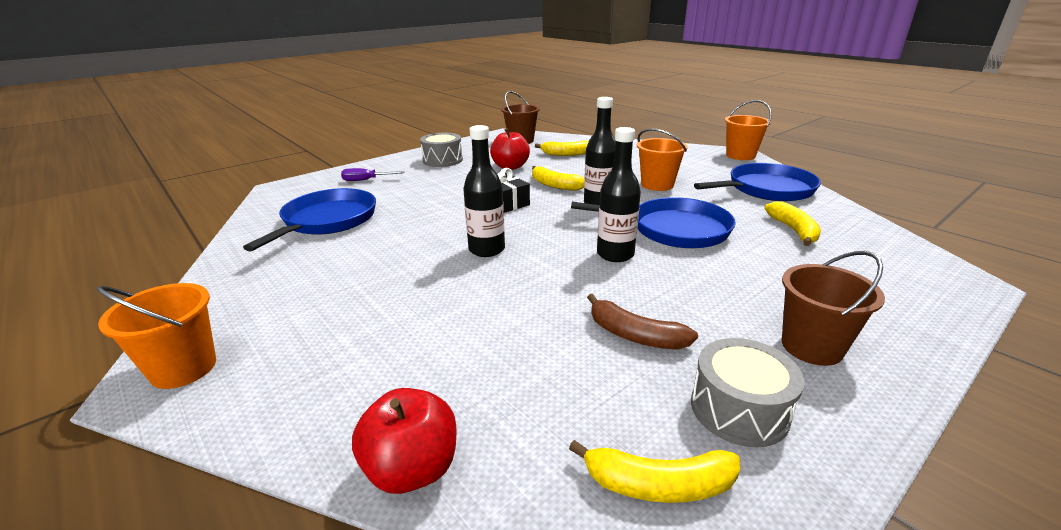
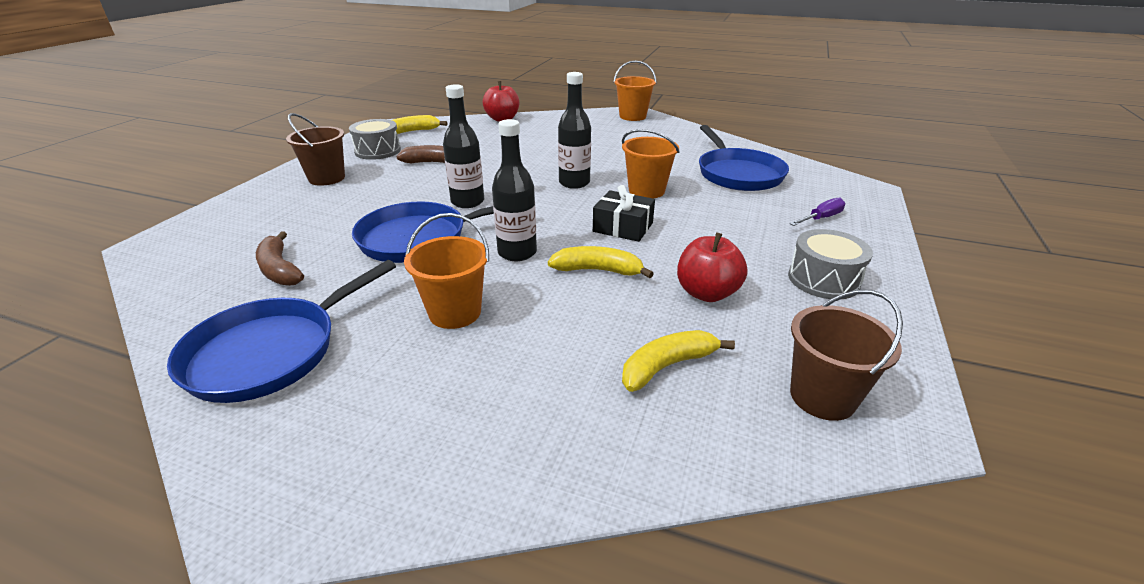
camera: 150 degrees right, 5 degrees up
(740, 155) = (265, 504): orange bucket -> orange bucket (646, 191)
(793, 230) = (280, 269): yellow banana -> brown banana

